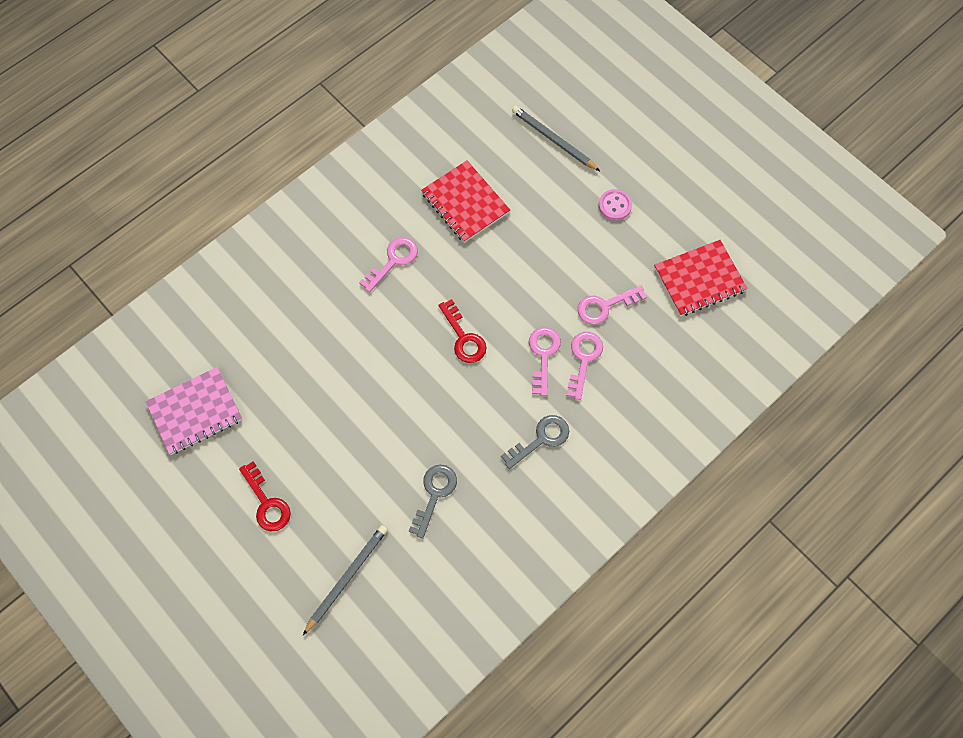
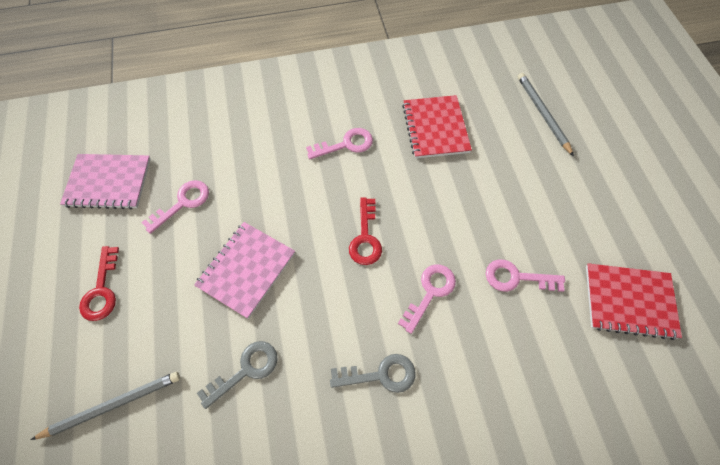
camera: 30 degrees right, 5 degrees down
(380, 419) = (246, 270): none -> pink notebook
(583, 359) = (468, 317): pink key -> pink key (183, 203)
(615, 205) = (573, 192): pink button -> none

